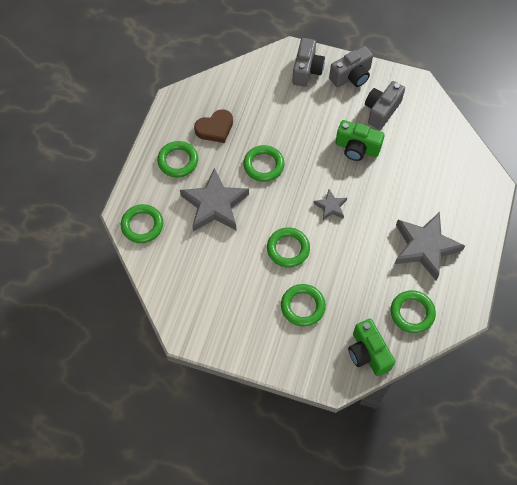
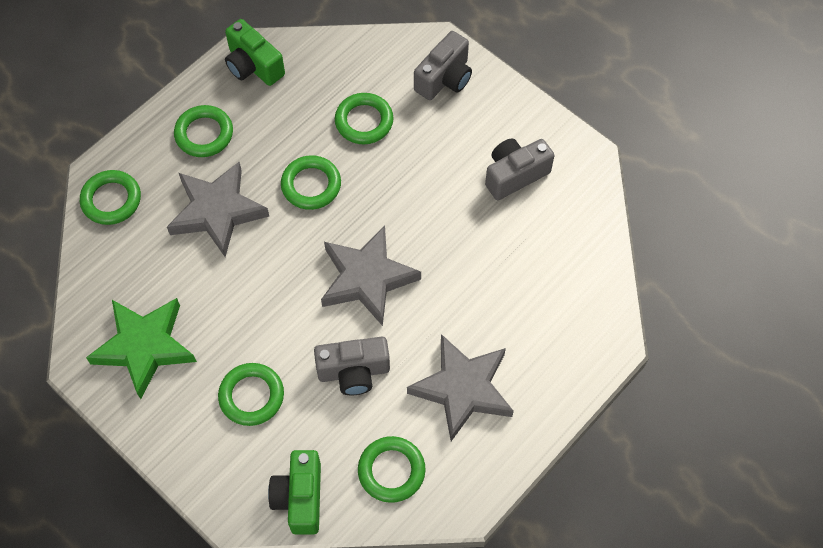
camera: 25 degrees right, 0 degrees up
(215, 128) = (276, 110): brown heart -> none
(218, 306) = (144, 347): none -> green star
(288, 249) = (277, 311): green ring -> green ring (364, 121)
(330, 207) = (367, 278): grey star -> grey star, size x2.03
(351, 76) = (501, 111): grey camera -> grey camera (354, 372)
(357, 148) = (450, 213): green camera -> green camera (253, 66)

